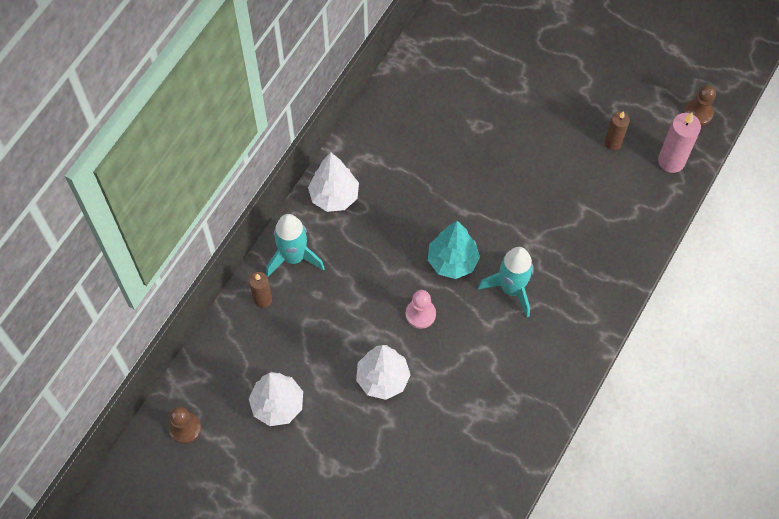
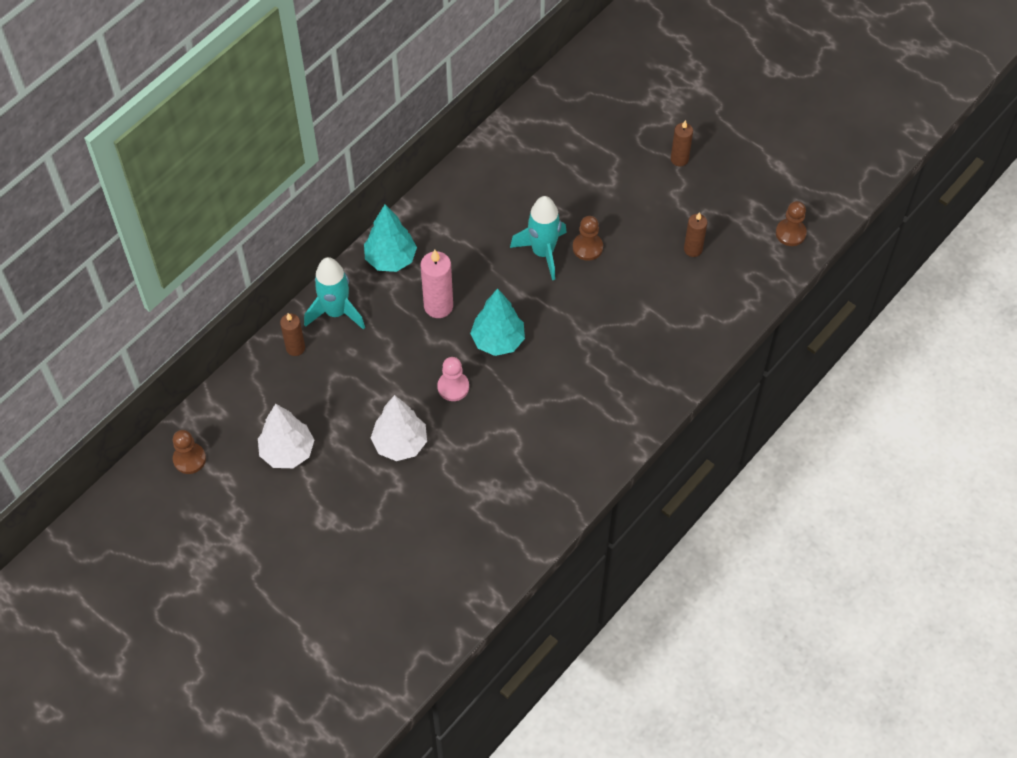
camera: 10 degrees right, 5 degrees down
(334, 196) = (391, 259): white tree -> turquoise tree
(511, 289) = (553, 377): turquoise rocket -> turquoise rocket (543, 252)
(515, 156) = (587, 247): none -> brown pawn
(581, 56) = (679, 159): none -> brown candle
(671, 161) = (750, 277): pink candle -> pink candle (438, 306)

